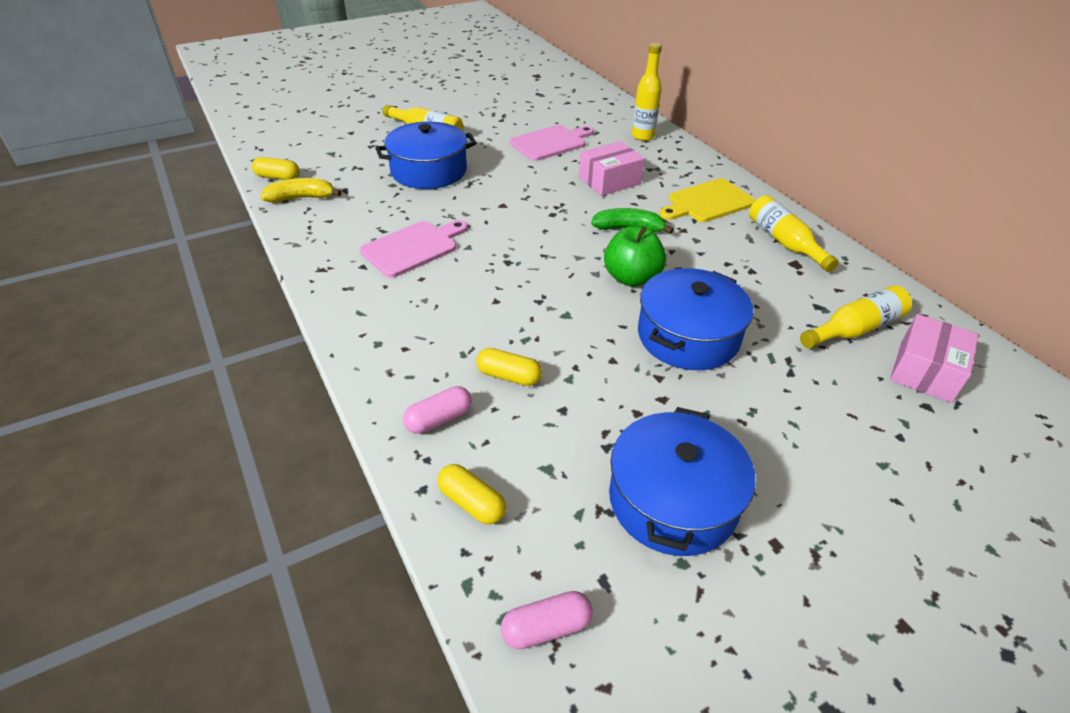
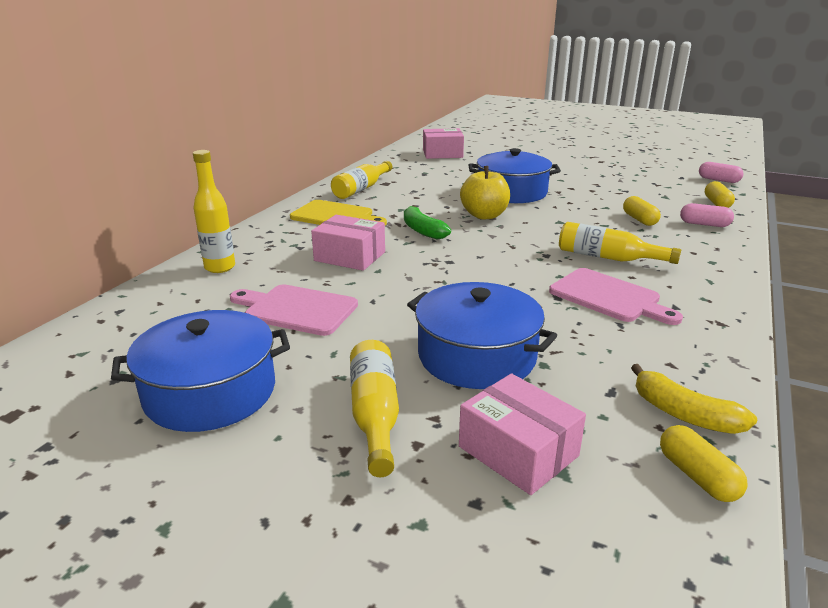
camera: 125 degrees left, 15 degrees down
(356, 150) = (518, 451): none -> pink box
(413, 247) = (609, 297): pink cutting board -> pink cutting board turned 150 degrees counterclockwise
(631, 278) = (484, 215): green apple -> yellow apple
(673, 500) = (621, 176): blue pot -> blue pot (210, 392)
(854, 329) = (432, 166): yellow bottle -> yellow bottle (608, 257)

